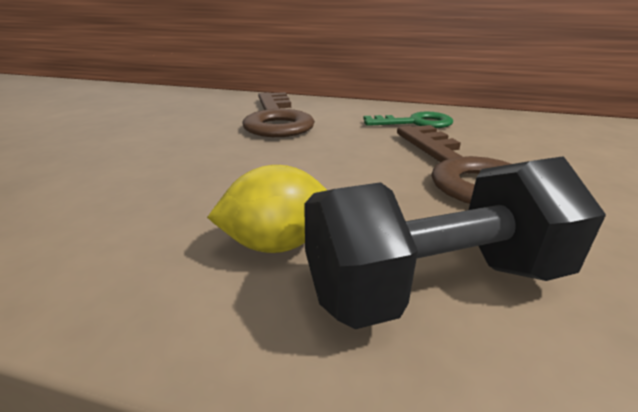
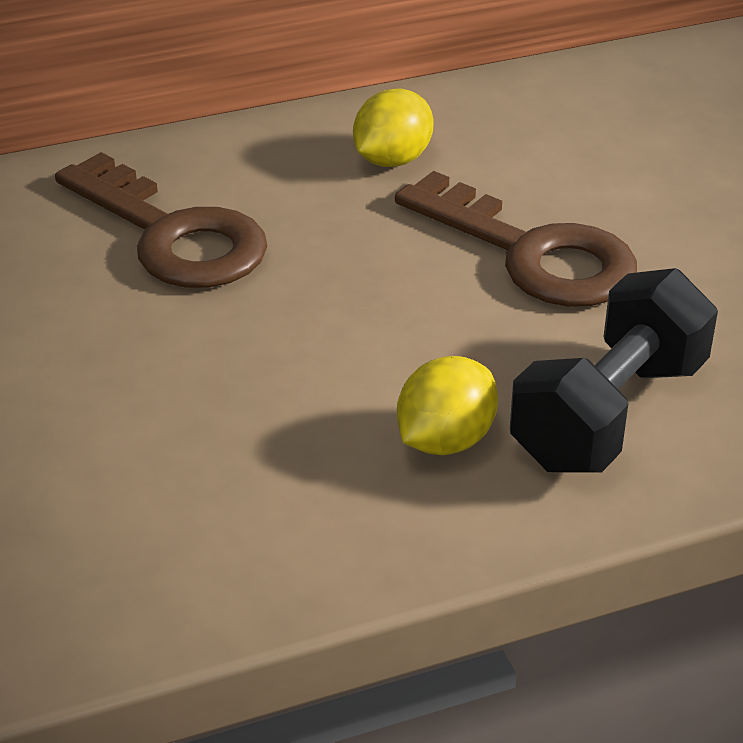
camera: 35 degrees left, 10 degrees up
(415, 123) = (392, 160): green key -> yellow lemon

